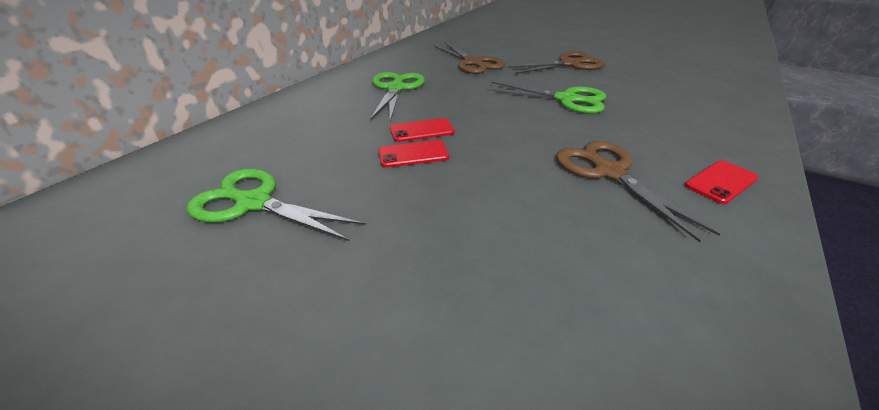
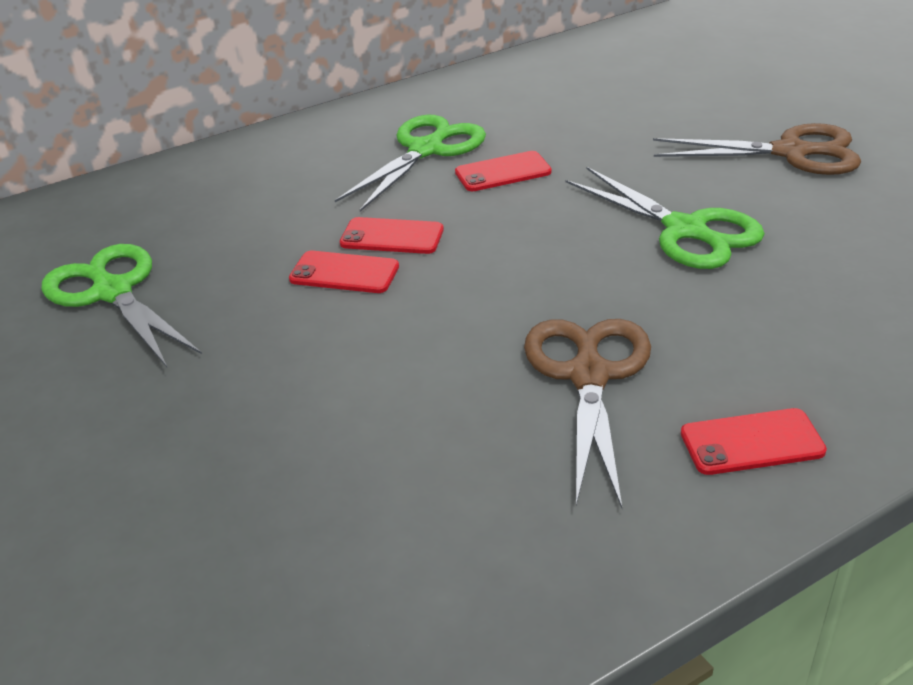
camera: 30 degrees right, 0 degrees up
(449, 91) = (503, 172): none -> red phone
(473, 63) = (606, 117): brown scissors -> none

